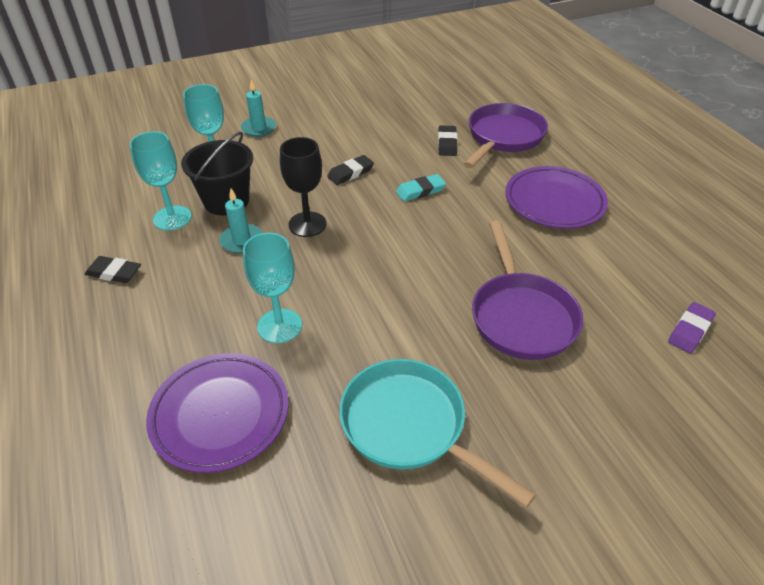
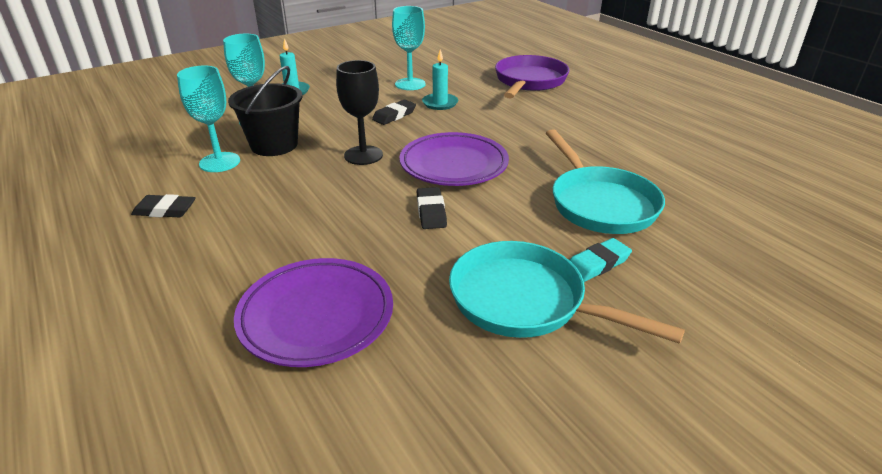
camera: 10 degrees left, 10 degrees down
(242, 241) = (299, 173): turquoise candle -> turquoise candle (440, 103)
(279, 326) = (359, 235): turquoise goblet -> turquoise goblet (410, 84)
(420, 191) = (466, 123): turquoise eraser -> turquoise eraser (597, 264)
(447, 143) = (479, 89): black eraser -> black eraser (431, 212)
(521, 316) = (600, 203): purple pan -> turquoise pan
(554, 202) = (594, 121): purple plate -> purple plate (454, 165)
(690, 330) = (758, 198): purple eraser -> none

